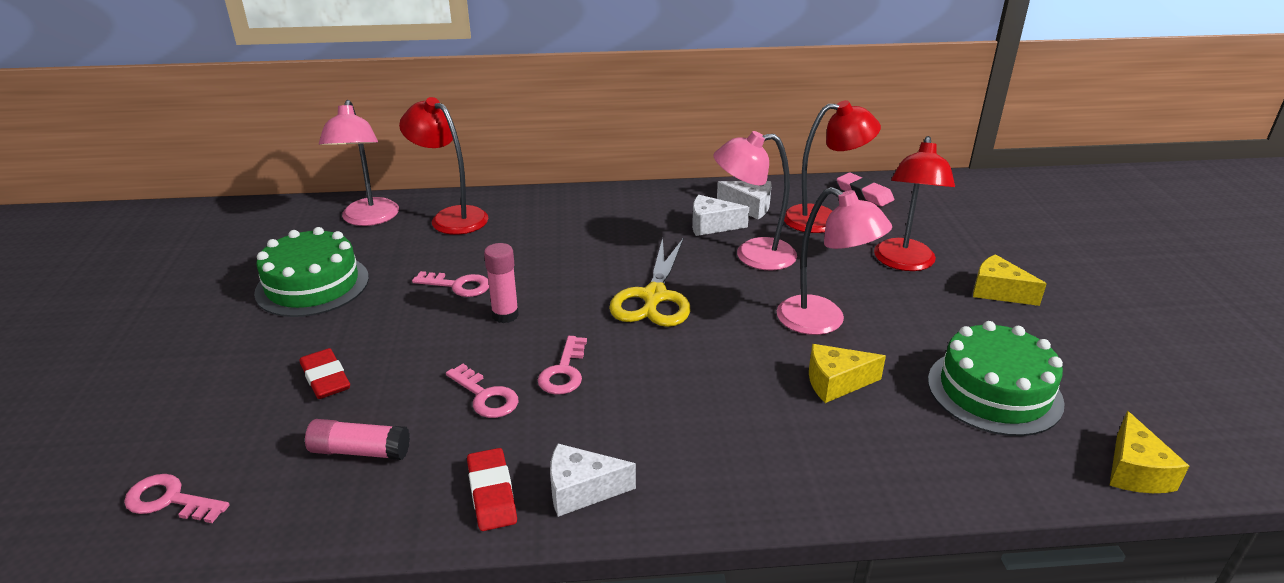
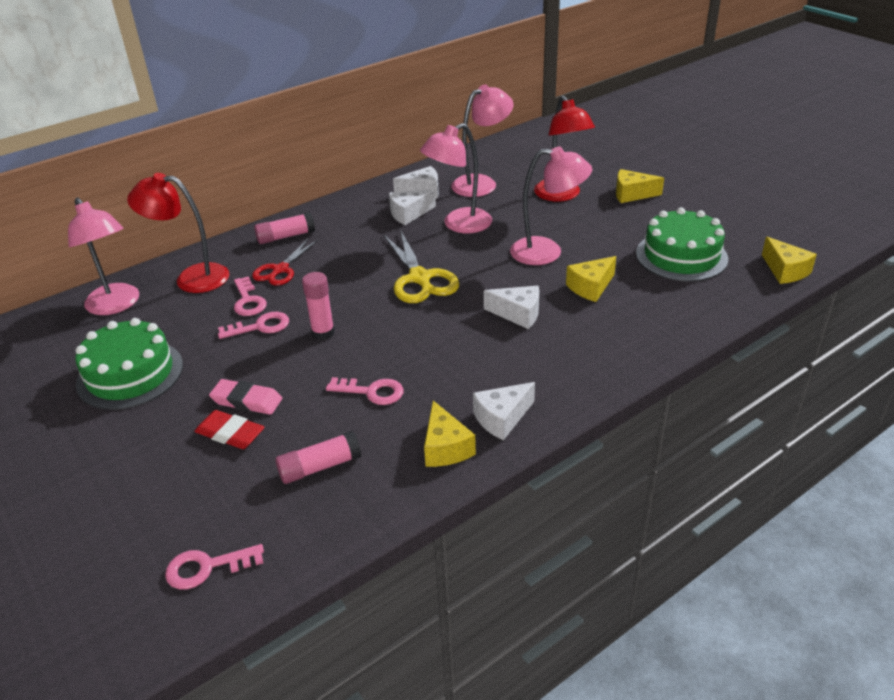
camera: 30 degrees left, 5 degrees up
(491, 493) = (445, 447): red eraser -> yellow cheese
(532, 237) = (280, 270): none -> red scissors
(564, 372) = (410, 353): pink key -> pink key (248, 301)
(571, 207) = (286, 236): none -> pink glue stick
(719, 378) = (518, 314): none -> white cheese
(823, 219) = (481, 183): red lamp -> pink lamp
(864, 193) = (492, 156): pink eraser -> pink eraser (247, 401)

